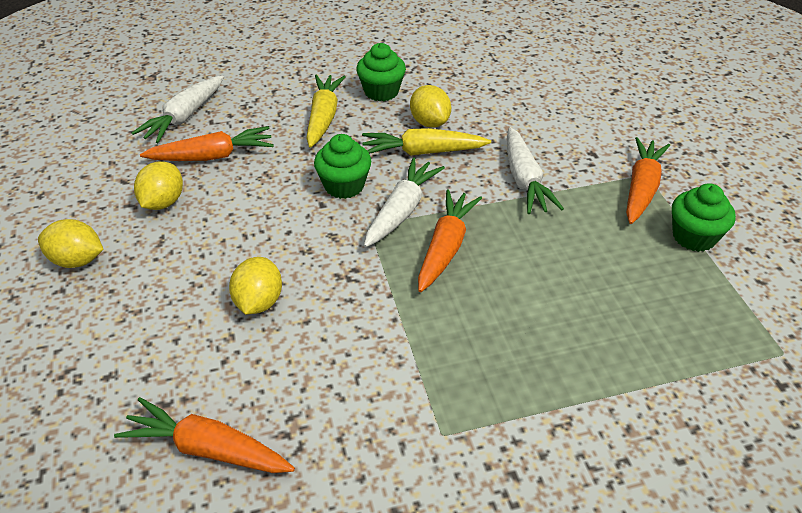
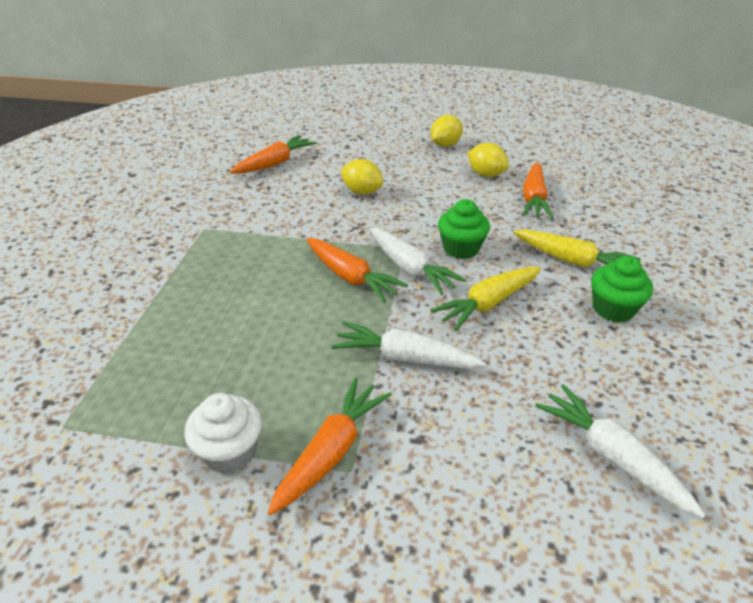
camera: 115 degrees right, 5 degrees down
(184, 117) = (596, 195): white carrot -> white carrot (611, 456)
(422, 152) = (488, 304): yellow carrot -> yellow carrot turned 150 degrees counterclockwise
(429, 122) = (539, 325): yellow lemon -> none
(641, 188) = (332, 451): orange carrot -> orange carrot turned 105 degrees counterclockwise
(694, 237) = (230, 451): green cupcake -> white cupcake

